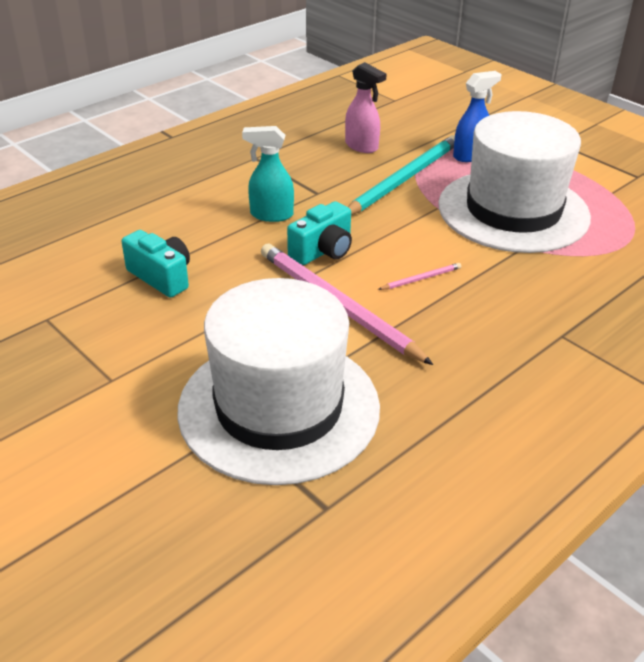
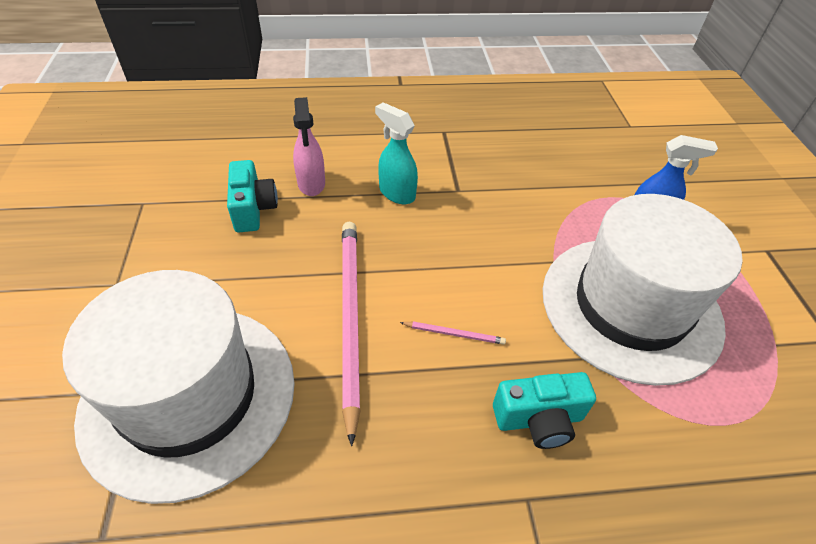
camera: 35 degrees right, 10 degrees up
(323, 251) = (399, 252): turquoise camera -> turquoise camera (539, 419)
(362, 146) = (548, 161): pink spray bottle -> pink spray bottle (311, 184)
(404, 179) = (552, 214): turquoise pencil -> none

